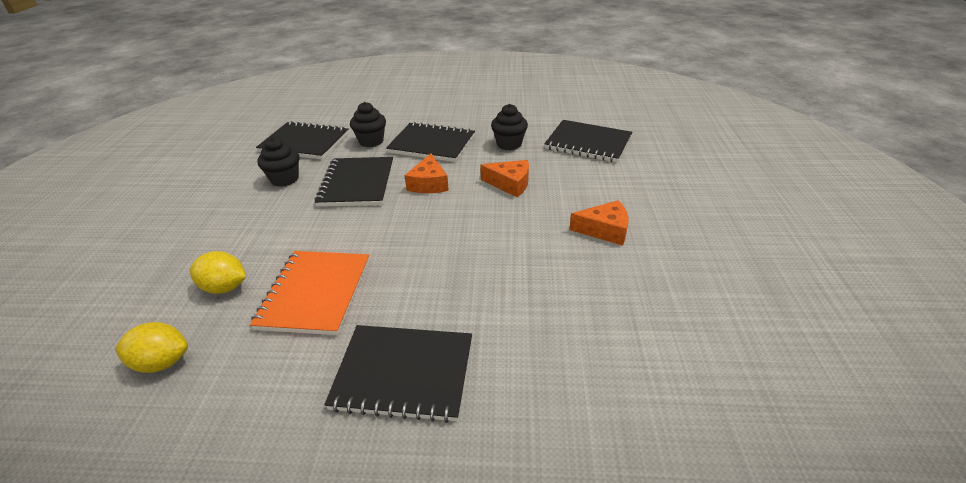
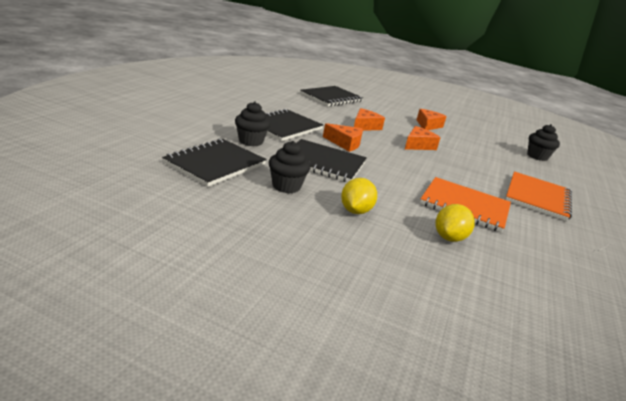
camera: 75 degrees left, 10 degrees down
(162, 362) = (534, 273): yellow lemon -> yellow lemon (355, 211)
(404, 374) = (537, 197): black notebook -> orange notebook
(495, 233) = (418, 145): none -> orange cheese
(509, 144) = (310, 111): black cupcake -> black cupcake (537, 156)

